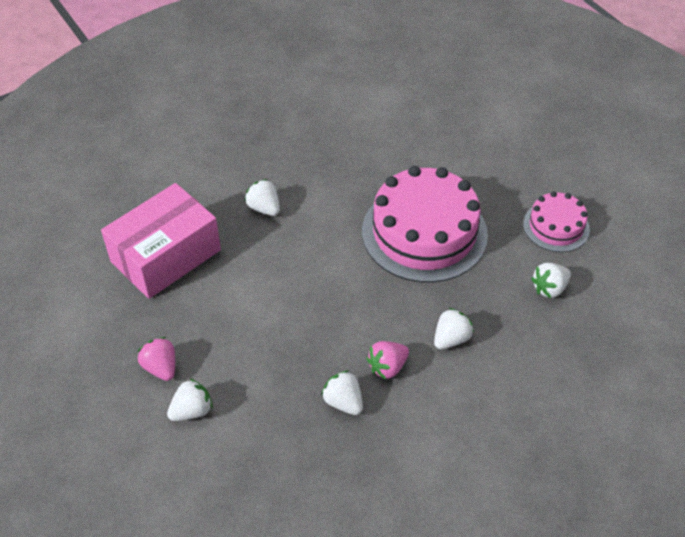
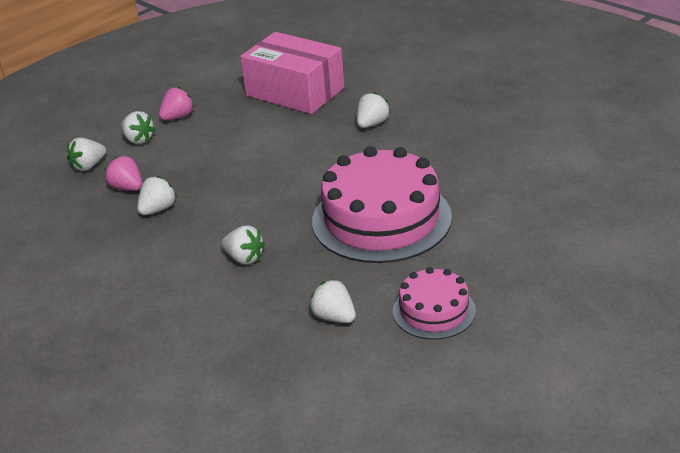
camera: 80 degrees right, 15 degrees down
(226, 465) = (88, 166): none -> white strawberry
(387, 367) = (201, 226): pink strawberry -> pink strawberry (127, 188)

